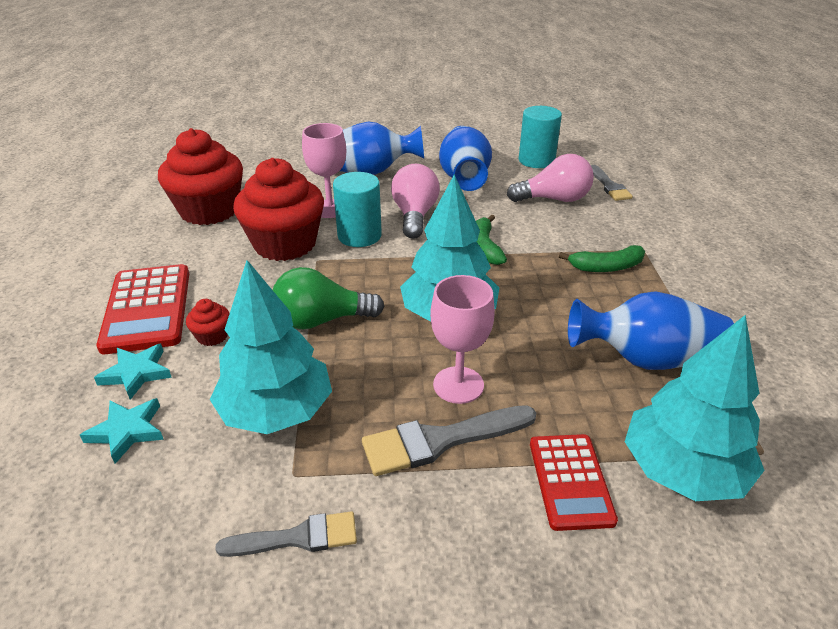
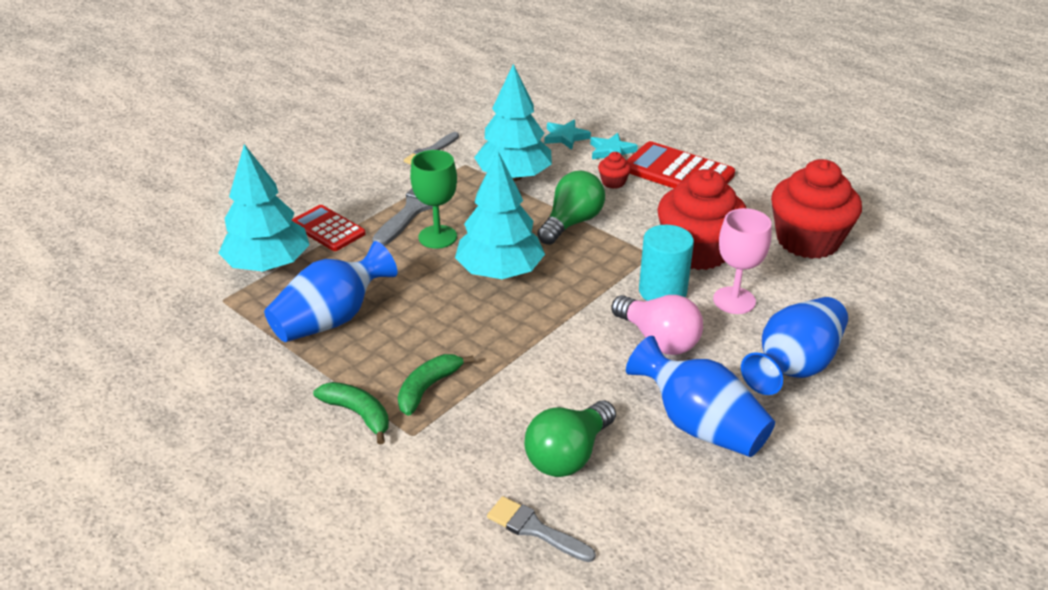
camera: 135 degrees right, 0 degrees up
(458, 385) = (437, 237): pink goblet -> green goblet
(485, 247) = (552, 344): green banana -> green banana (358, 414)
(536, 160) = (673, 523): turquoise cylinder -> none
(554, 199) = (568, 455): pink light bulb -> green light bulb

